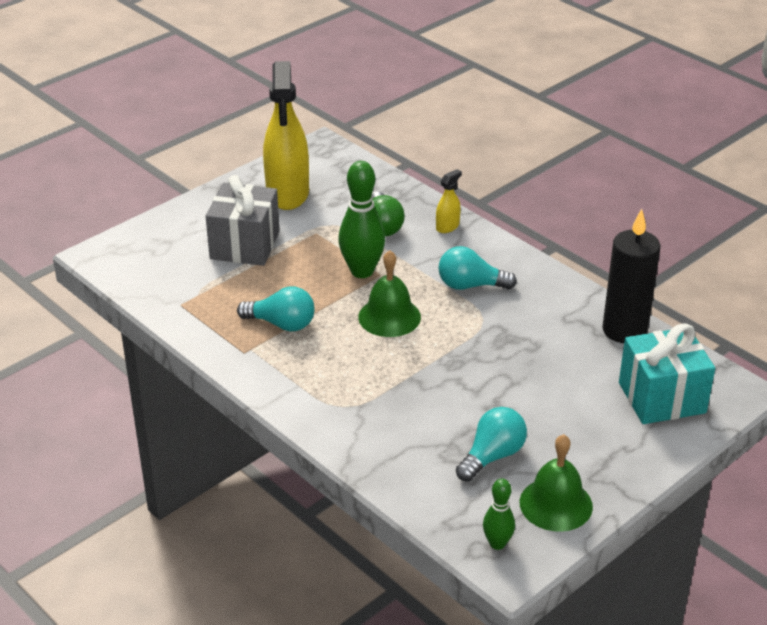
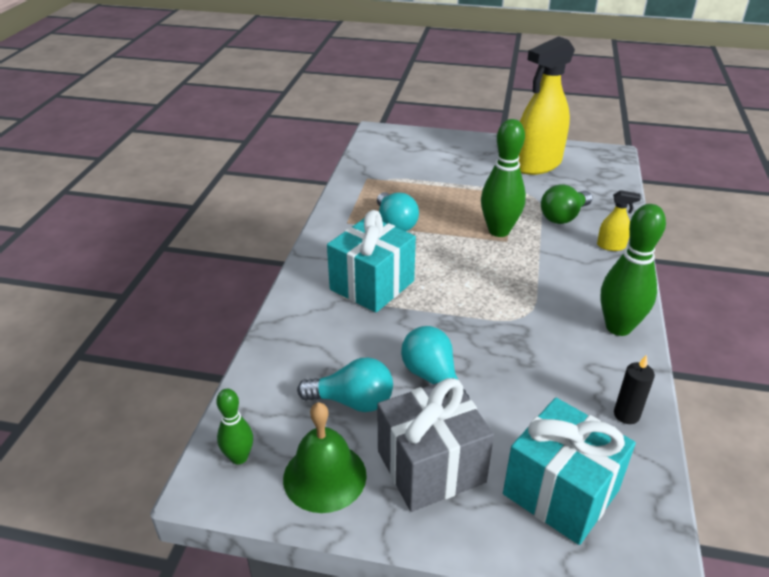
camera: 55 degrees right, 0 degrees up
(245, 245) = (458, 173): grey gift -> grey gift (431, 466)
(359, 380) = (372, 285): none -> turquoise gift
(389, 317) = (463, 266): green bell -> none
(470, 285) = (556, 290): turquoise light bulb -> turquoise light bulb (433, 378)
(541, 281) = (618, 327): none -> green bowling pin
(624, 330) = (626, 415): black candle -> black candle, size x0.47

